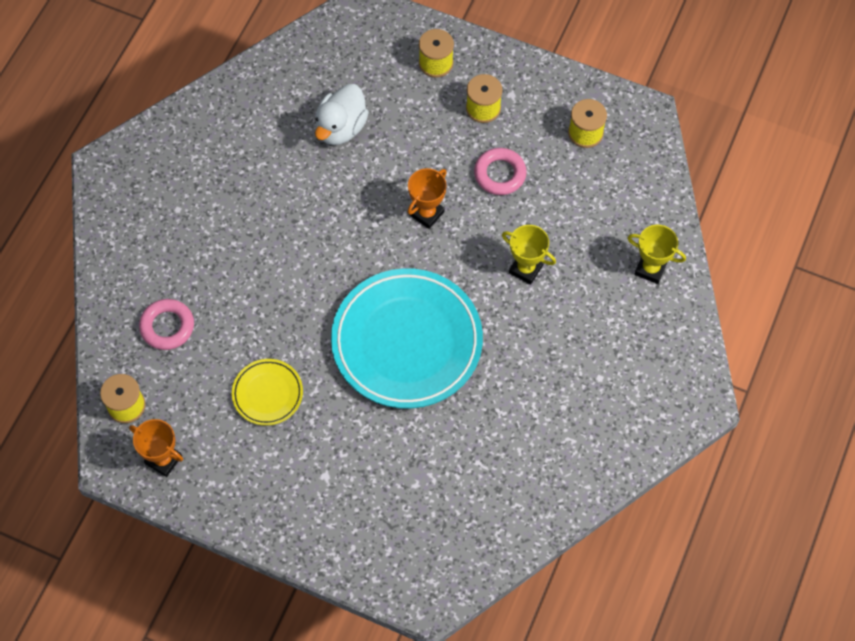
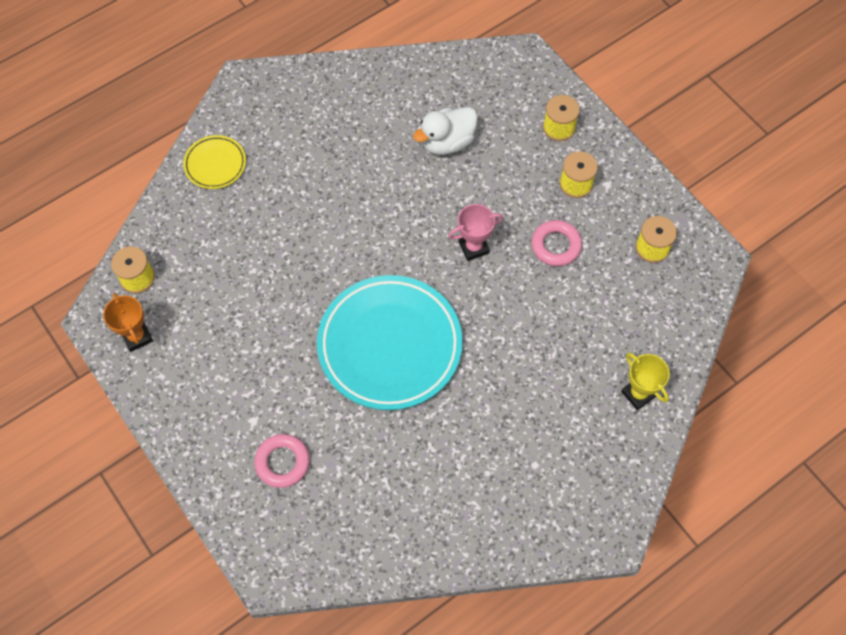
camera: 30 degrees right, 0 degrees up
(167, 326) = (209, 232): pink ring -> pink ring (282, 462)
(267, 394) = (251, 327): yellow plate -> yellow plate (215, 164)
(427, 213) = (473, 247): orange trophy -> pink trophy
(526, 269) = (528, 337): yellow trophy -> none

